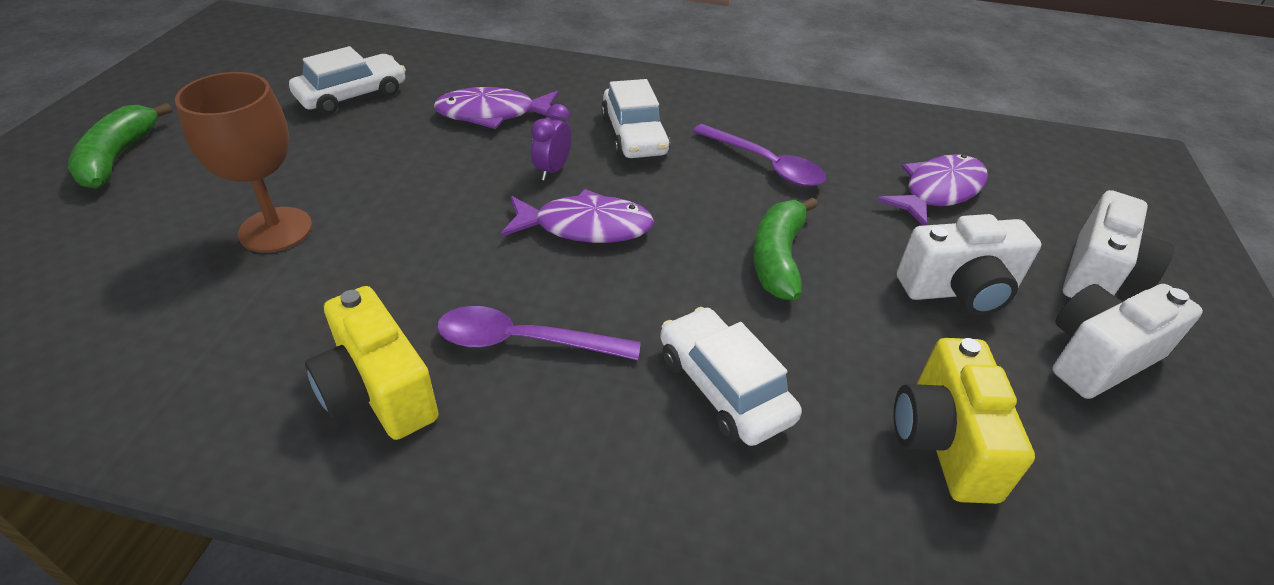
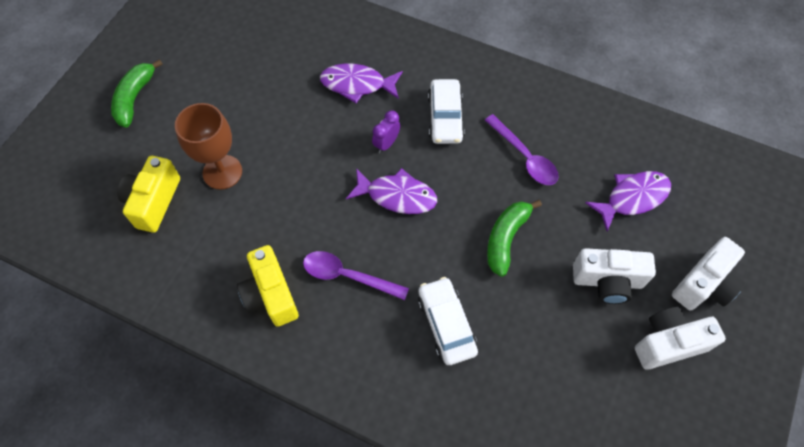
camera: 15 degrees right, 20 degrees up
(352, 95) = (270, 54): white car -> none
(943, 441) = (552, 379): yellow camera -> yellow camera (154, 202)

